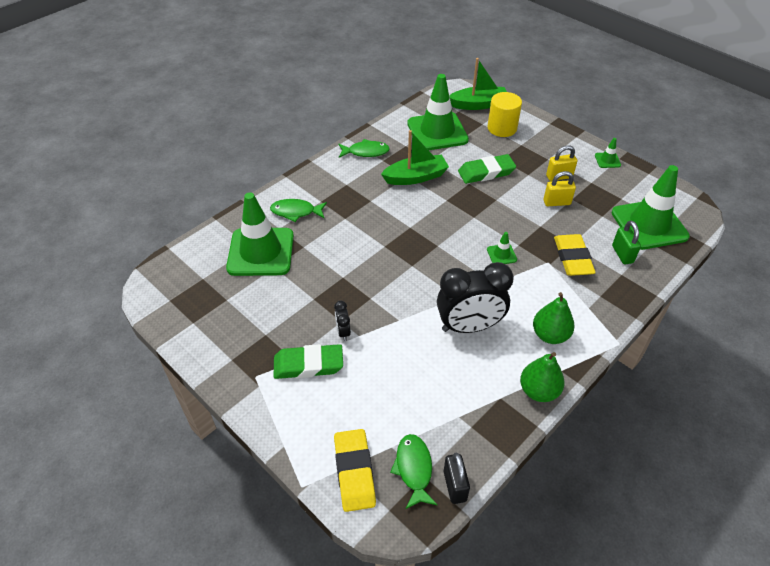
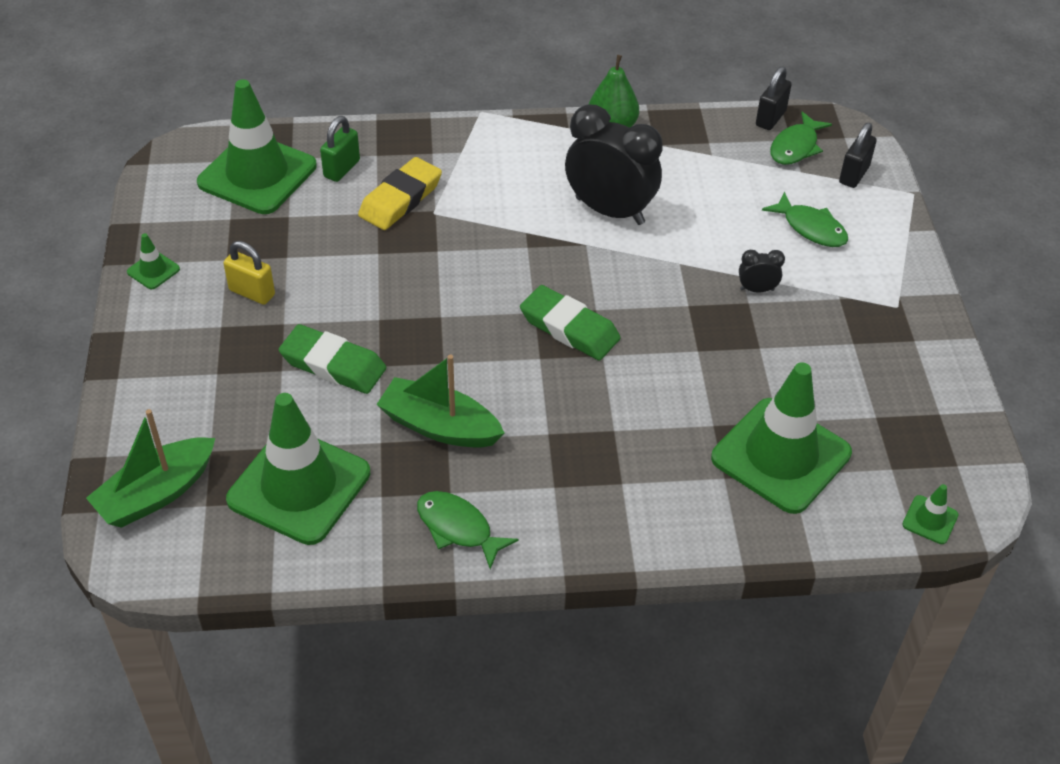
camera: 140 degrees left, 0 degrees up
(296, 212) = (676, 489): green fish -> green fish (810, 228)
(308, 365) = (826, 282): green eraser -> green eraser (569, 328)
(343, 332) = (757, 289): black clock -> black clock turned 120 degrees counterclockwise
(354, 472) = (854, 175): yellow eraser -> black padlock
(478, 104) = (156, 493): green boat -> green boat turned 75 degrees counterclockwise
(501, 254) = (473, 253): green traffic cone -> green traffic cone (930, 520)
(502, 128) = (197, 420): yellow cylinder -> none
(550, 335) = (537, 155): green pear -> none
(556, 202) = (312, 264): yellow padlock -> none

